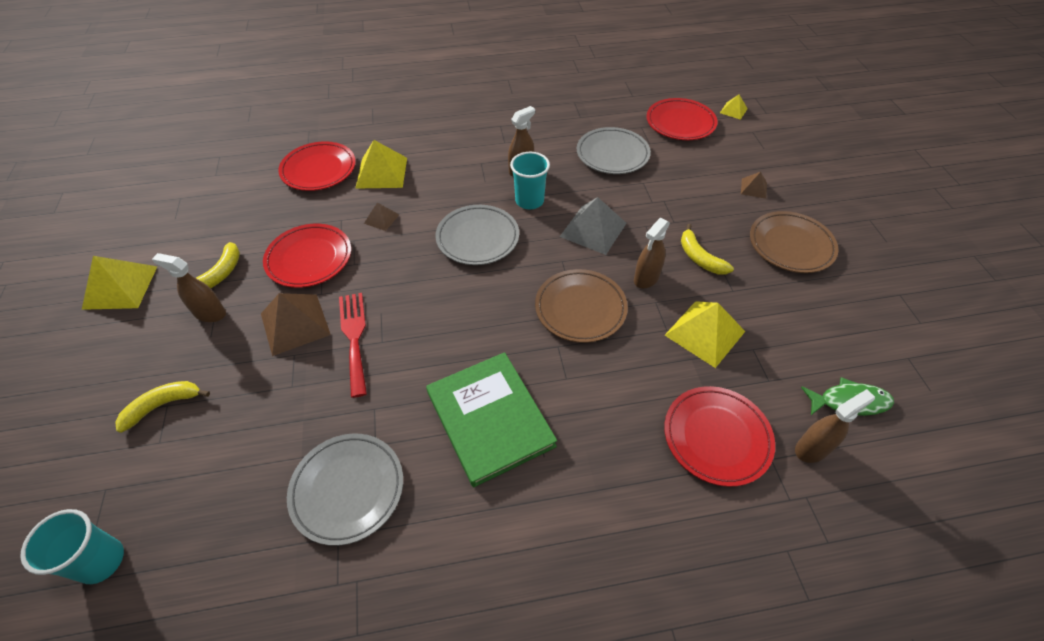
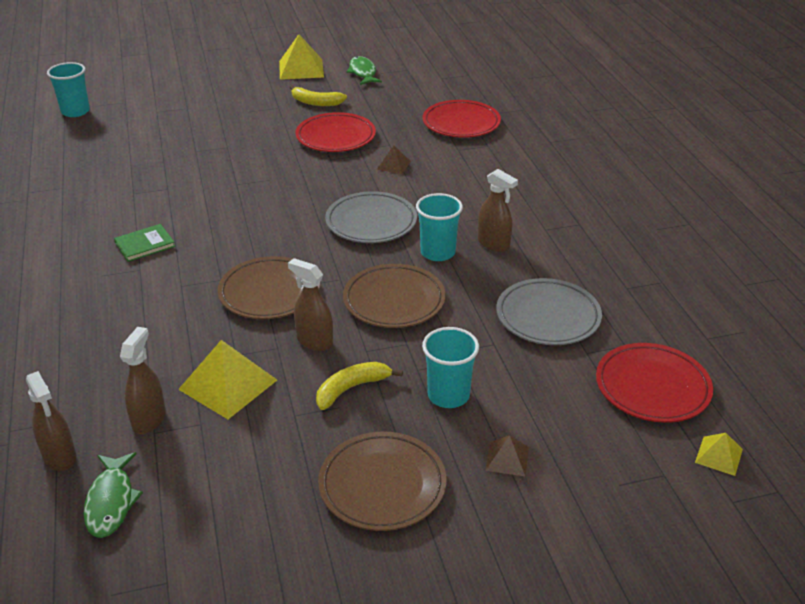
camera: 85 degrees right, 15 degrees down
(163, 405) = (187, 106): yellow banana -> none
(166, 232) = (363, 72): none -> green fish
(210, 313) = (273, 106): brown spray bottle -> brown spray bottle (149, 419)
(295, 324) = (259, 142): brown pyramid -> none
(347, 489) = (98, 186): grey plate -> none
(354, 337) = (242, 170): red fork -> none
(382, 172) = (465, 157): yellow pyramid -> none
(490, 419) = (145, 245): green book -> green book, size x0.48
(593, 229) = (394, 301): grey pyramid -> brown plate
(699, 208) = (448, 395): none -> turquoise cup
(716, 437) = (92, 383): red plate -> none

